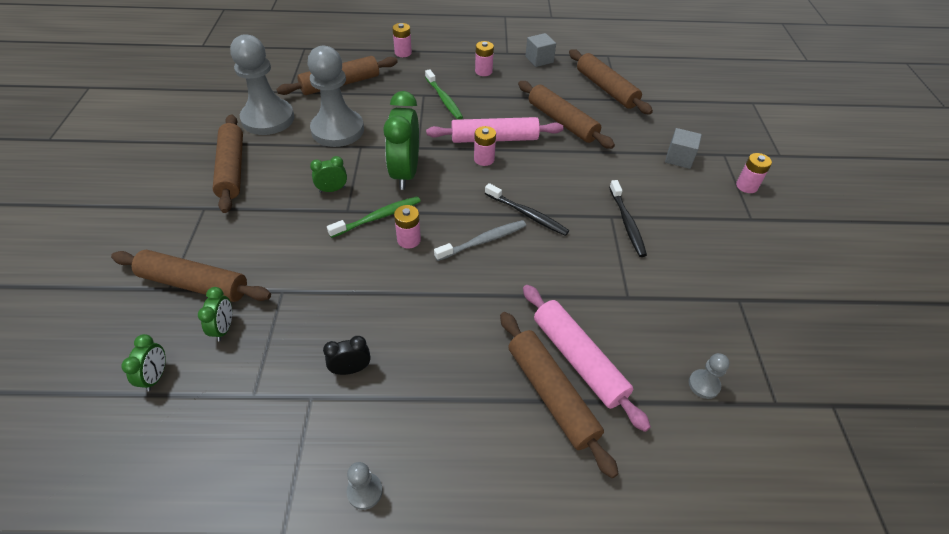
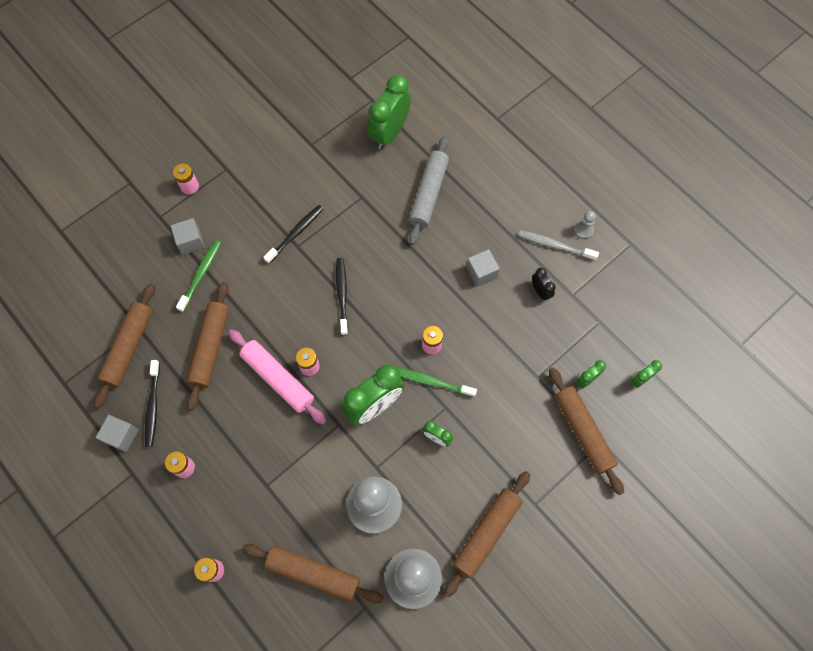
camera: 130 degrees left, 20 degrees up
(351, 369) = (540, 291): black clock -> black clock turned 150 degrees counterclockwise
(432, 332) = (481, 273): none -> grey cube
(444, 99) = (258, 462): green toothbrush -> green toothbrush (201, 274)
(483, 241) = (390, 302): grey toothbrush -> grey toothbrush (555, 245)
(545, 79) = (153, 406): none -> black toothbrush
(551, 394) = (461, 192): brown rolling pin -> none
(578, 360) = (429, 194): pink rolling pin -> grey rolling pin
(704, 385) = (389, 133): grey pawn -> green clock

